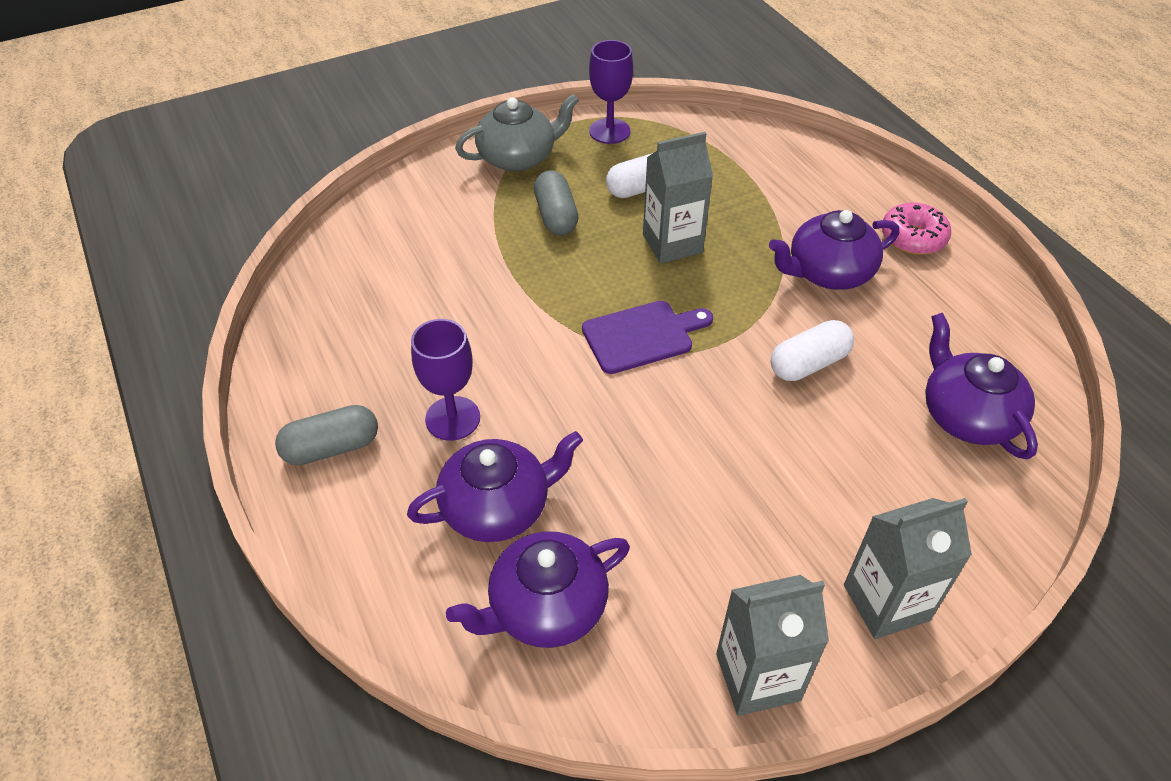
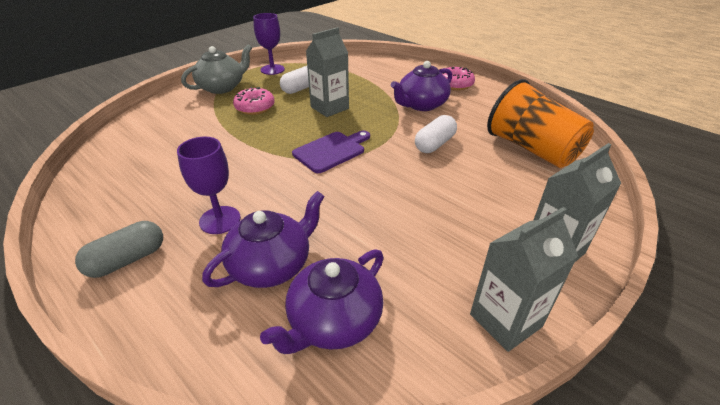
camera: 20 degrees left, 10 degrees down
(556, 216) = (255, 107): grey capsule -> pink donut
(966, 415) = (531, 149): purple teapot -> orange cup

